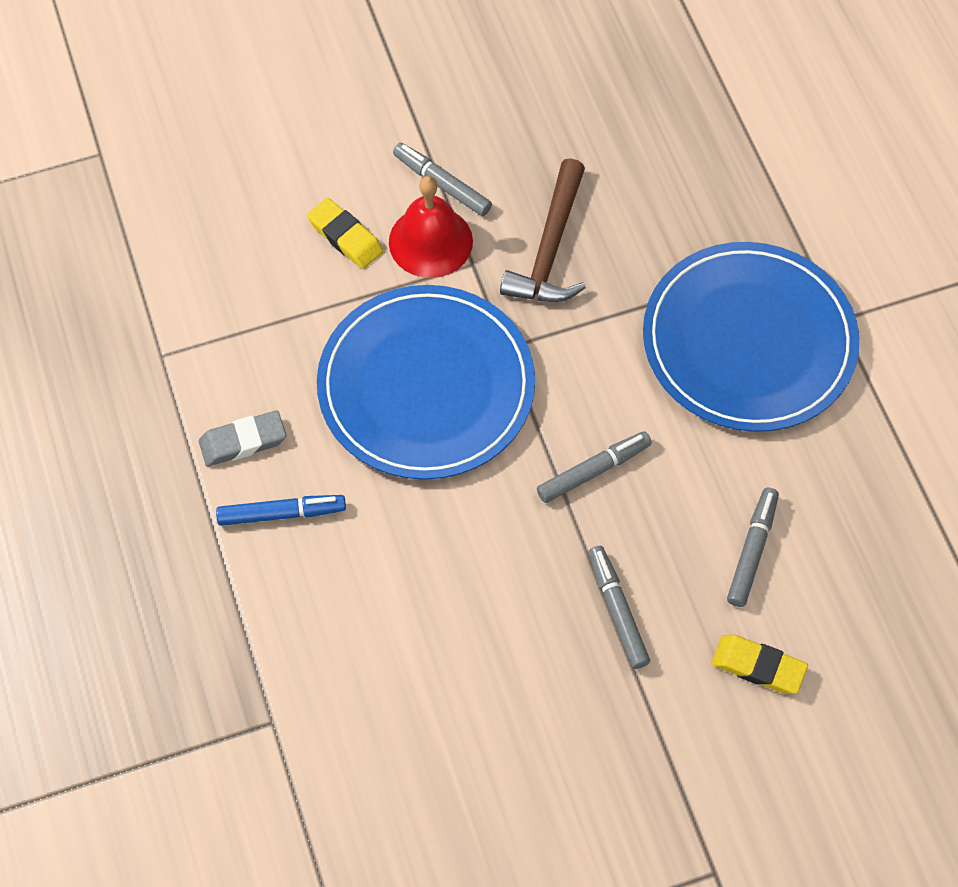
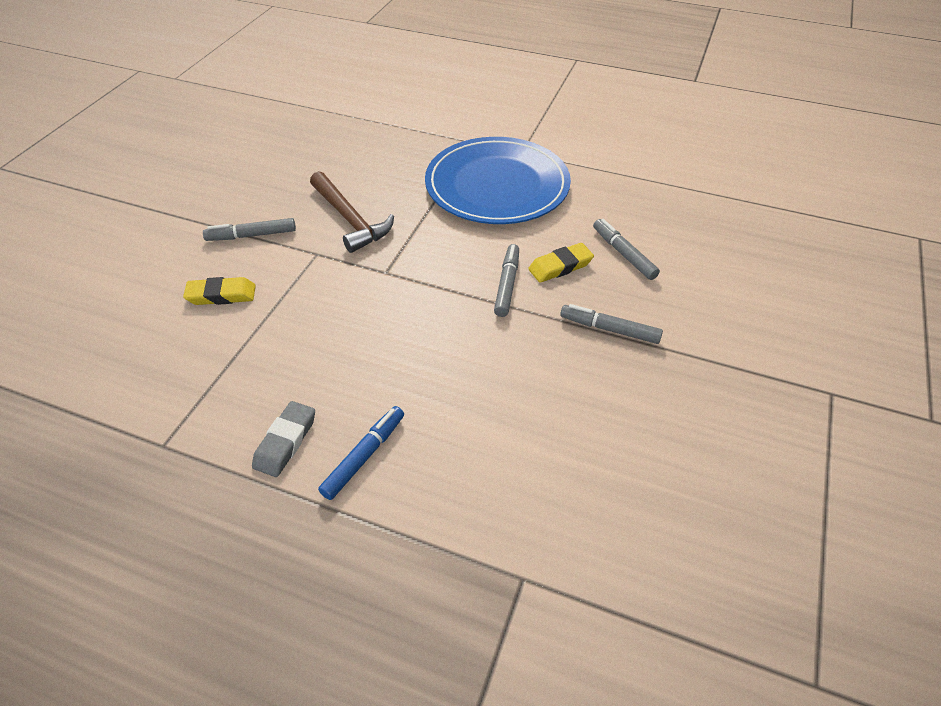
camera: 50 degrees left, 15 degrees down
(426, 386) = (365, 321): blue plate -> none
(430, 241) = (278, 261): red bell -> none
(758, 666) = (700, 293): yellow eraser -> yellow eraser (560, 266)

